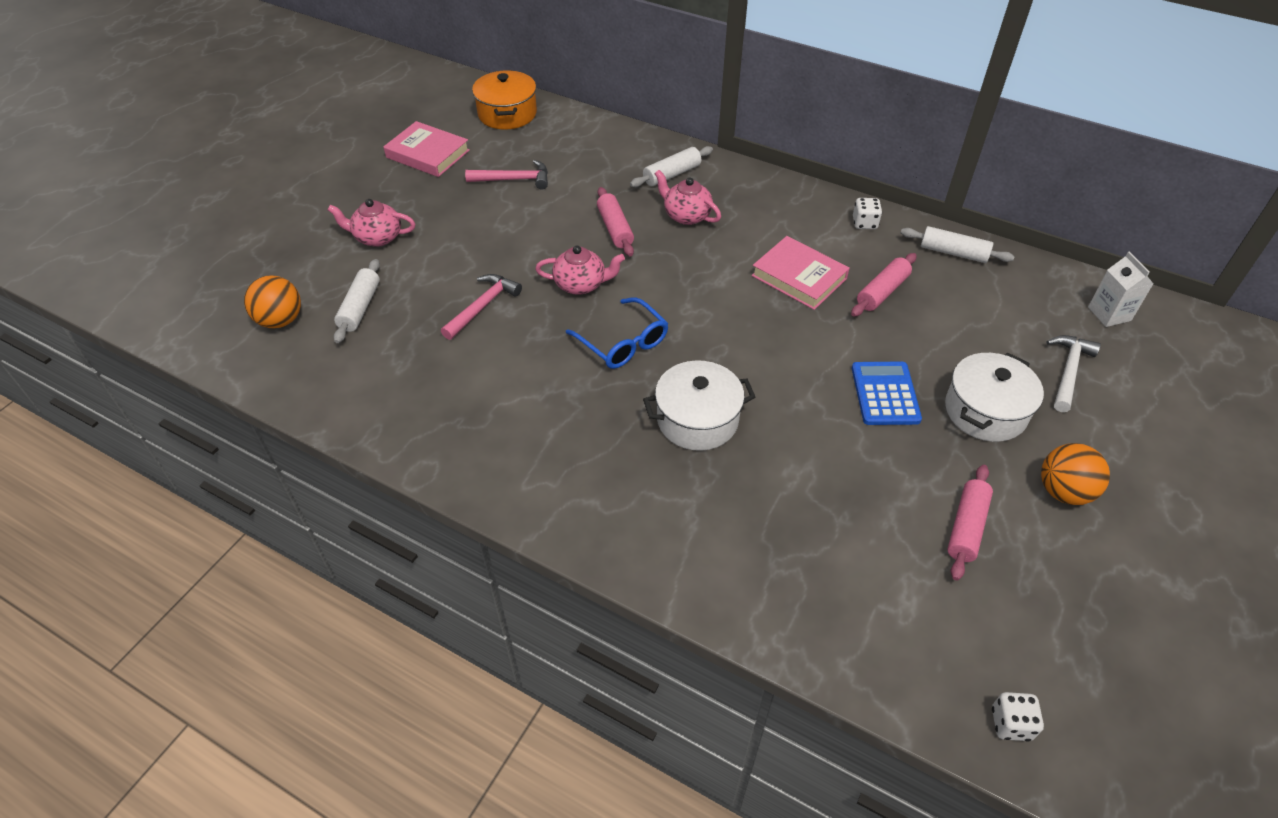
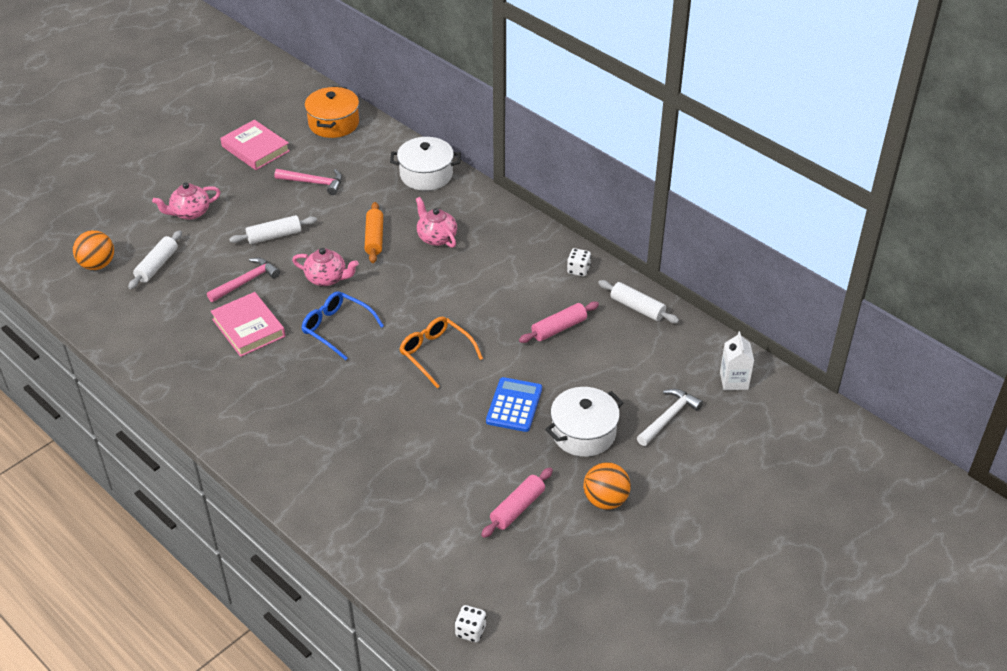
camera: 15 degrees right, 5 degrees down
(377, 237) = (190, 212): pink teapot -> pink teapot turned 45 degrees counterclockwise
(615, 228) = (374, 238): pink rolling pin -> orange rolling pin
(623, 342) = (337, 328): blue glasses -> blue glasses turned 150 degrees clockwise
(672, 174) = (442, 200): white rolling pin -> white rolling pin (274, 236)
(697, 419) = (364, 395): white pot -> white pot (426, 175)
(758, 350) = (436, 354): none -> orange glasses
(799, 277) = (499, 304): pink book -> pink book (248, 328)

